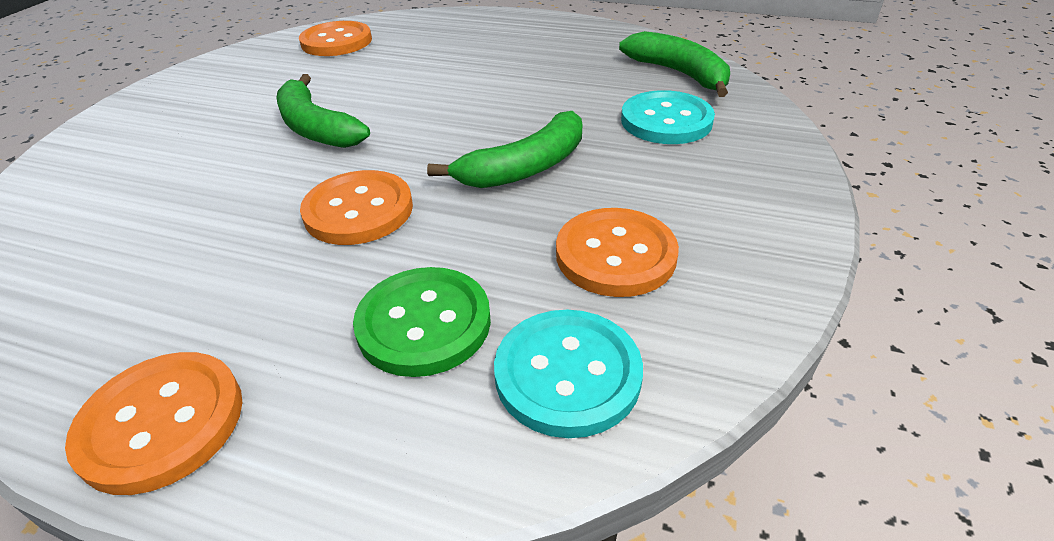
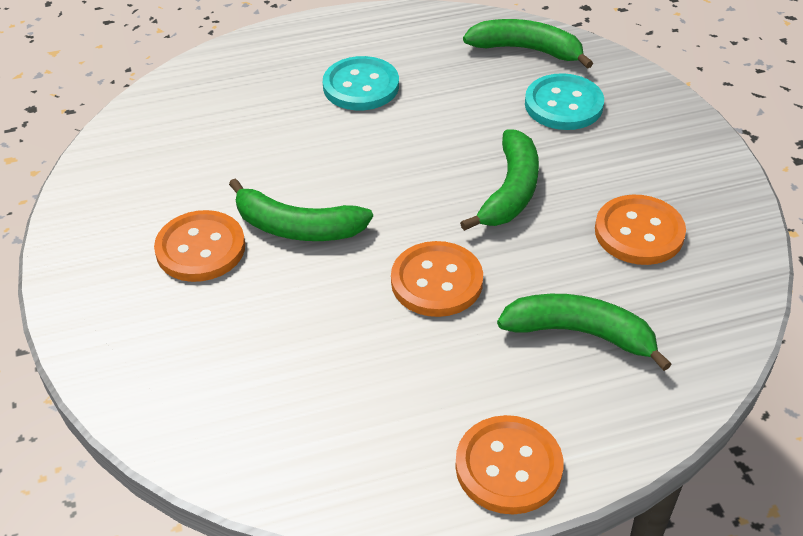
camera: 35 degrees left, 5 degrees up
(336, 42) = (172, 124): orange button -> orange button (200, 248)
(424, 323) = (580, 333): green button -> green banana
(567, 374) = (688, 319): turquoise button -> turquoise button (361, 86)

